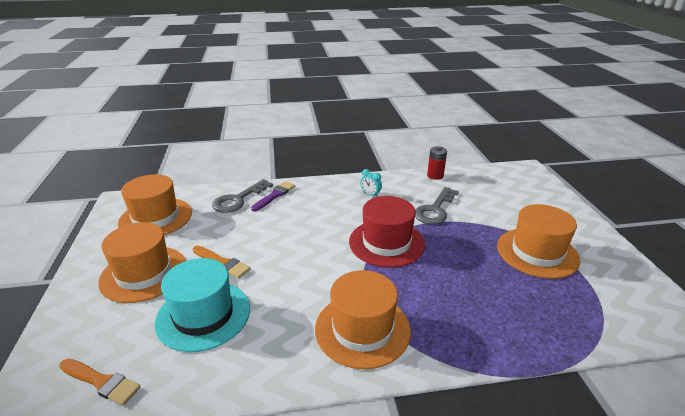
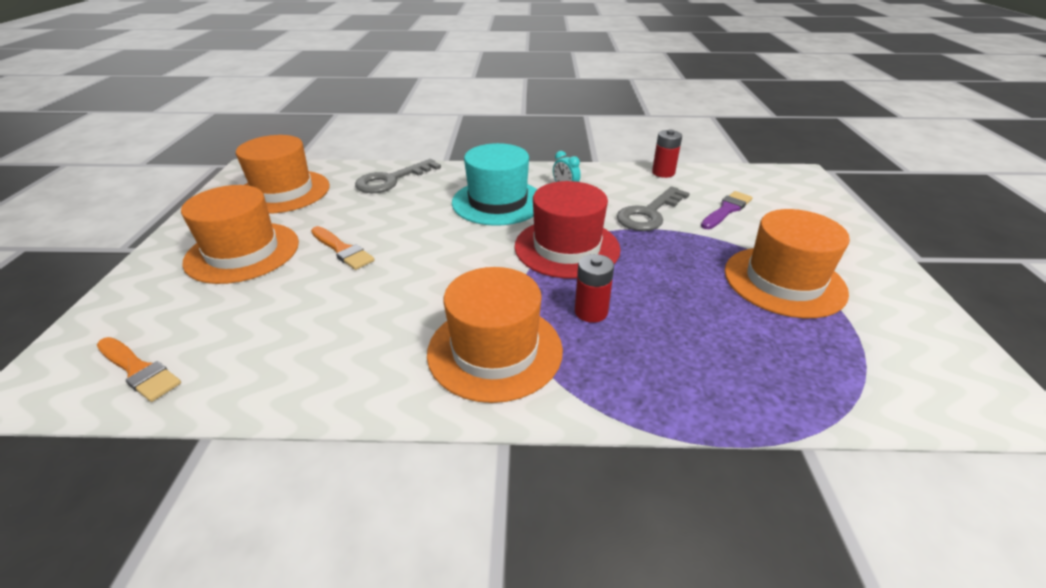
camera: 10 degrees right, 5 degrees up
(203, 315) = (294, 308): turquoise hat -> turquoise hat (498, 202)
(274, 195) = (439, 179): purple brush -> purple brush (726, 210)
(418, 291) = (591, 312): none -> red battery

